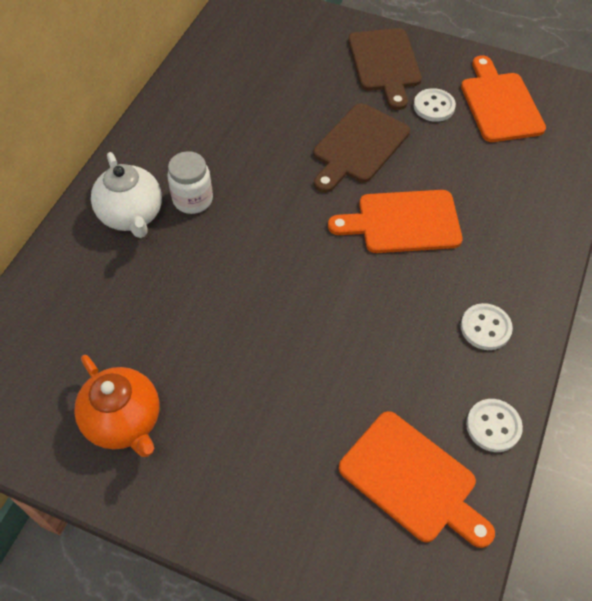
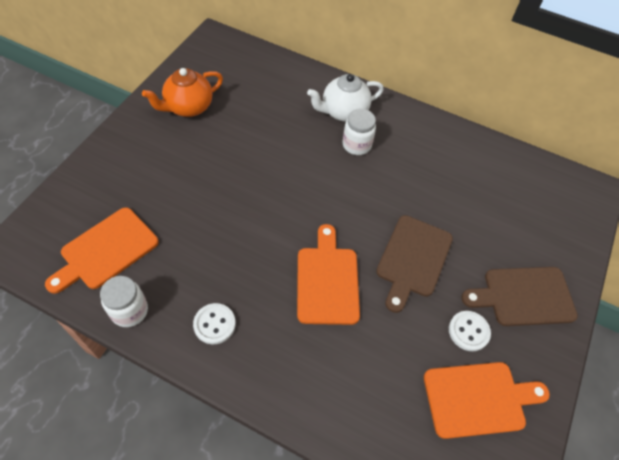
camera: 90 degrees right, 0 degrees up
(359, 146) = (413, 259): brown cutting board -> brown cutting board turned 105 degrees counterclockwise
(493, 426) = (129, 311): white button -> white jar

